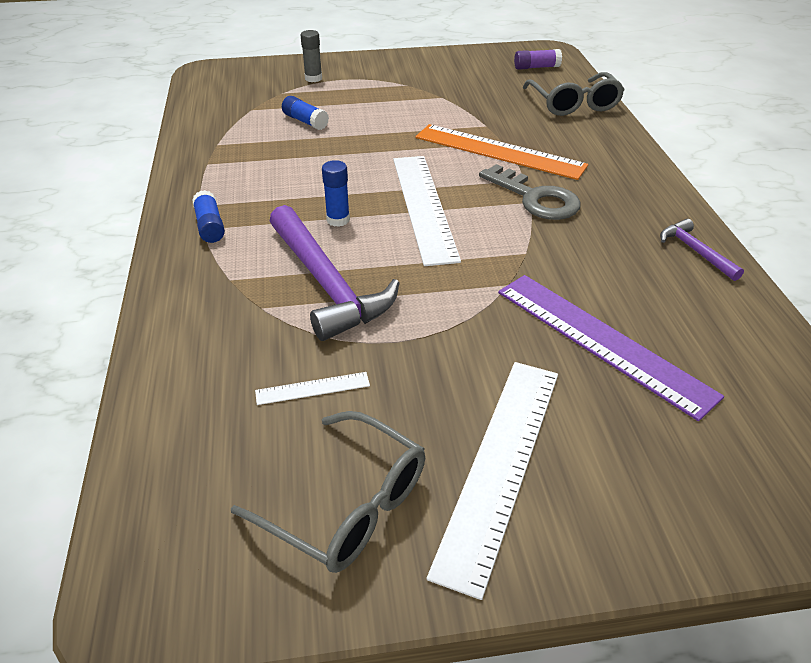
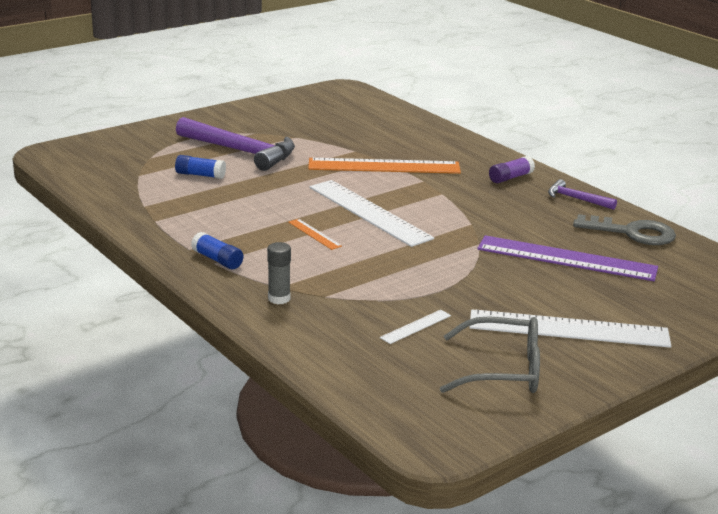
camera: 30 degrees left, 15 degrees down
(313, 78) = (164, 142): grey glue stick -> grey glue stick (279, 298)
(326, 284) = (354, 272): purple hammer -> purple hammer (240, 151)
(338, 220) = (314, 234): blue glue stick -> orange ruler
(500, 465) = (568, 329): white ruler -> white ruler turned 75 degrees counterclockwise
(535, 198) = (443, 190): grey key -> grey key (632, 233)
(536, 67) = (347, 102): purple glue stick -> purple glue stick (510, 178)
(574, 104) = (405, 124): grey glasses -> none

